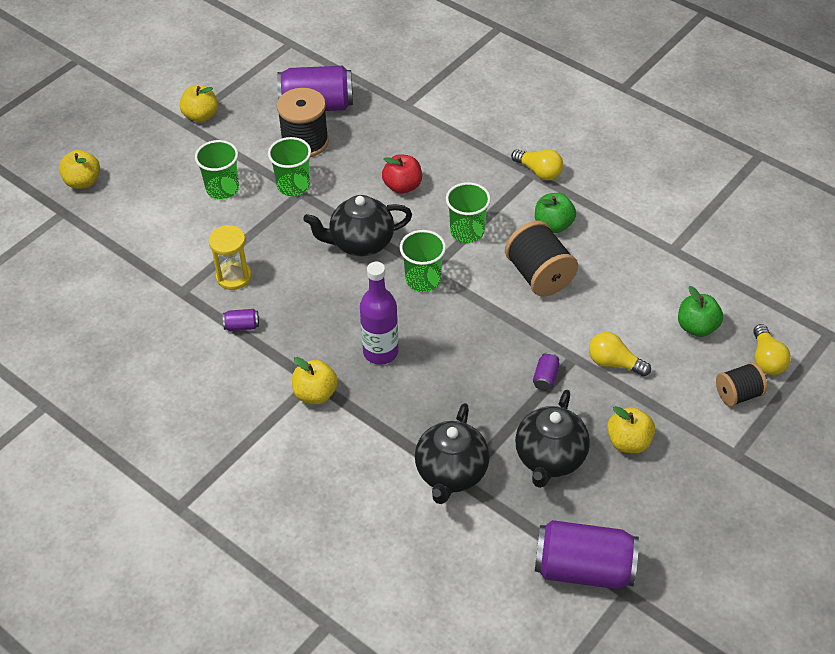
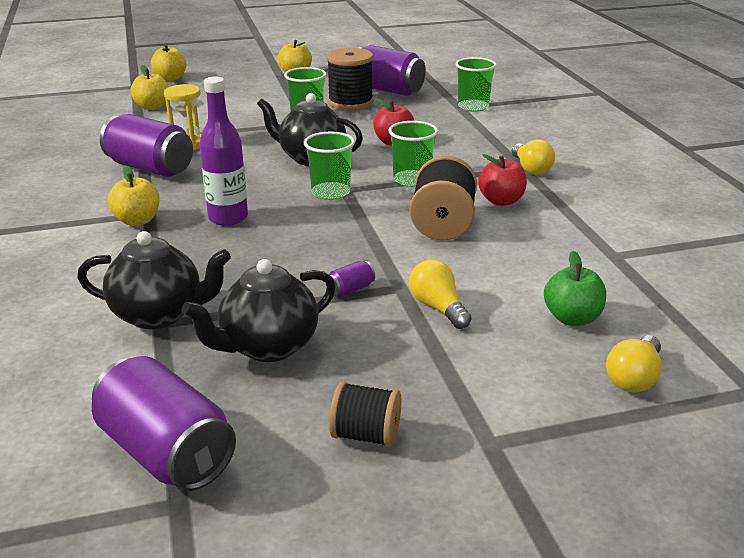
camera: 35 degrees right, 20 degrees down
(222, 189) = (254, 105): green cup -> green cup (473, 107)
(242, 326) = (150, 168): purple can -> purple can, size x2.45
(451, 473) = (160, 315): black teapot -> black teapot turned 135 degrees counterclockwise
(553, 225) = (501, 201): green apple -> red apple
(628, 442) = (370, 372): yellow apple -> yellow apple (152, 107)
(738, 394) = (558, 391): black spool -> black spool (366, 435)

